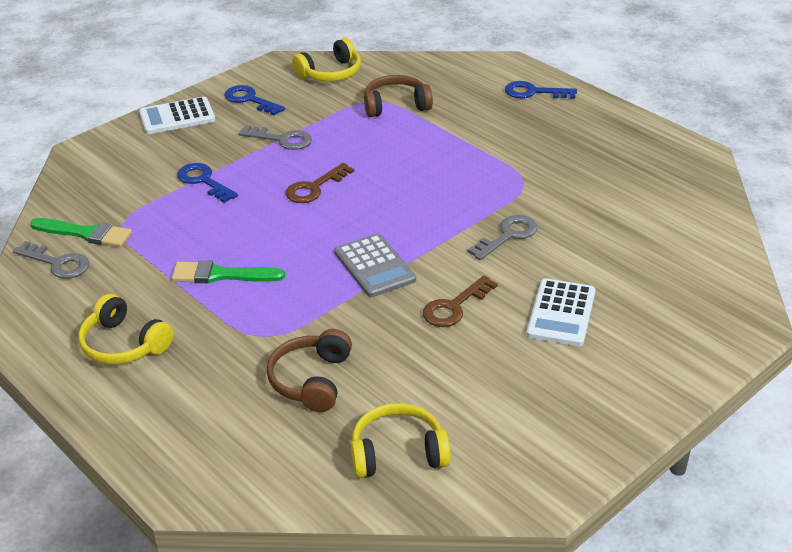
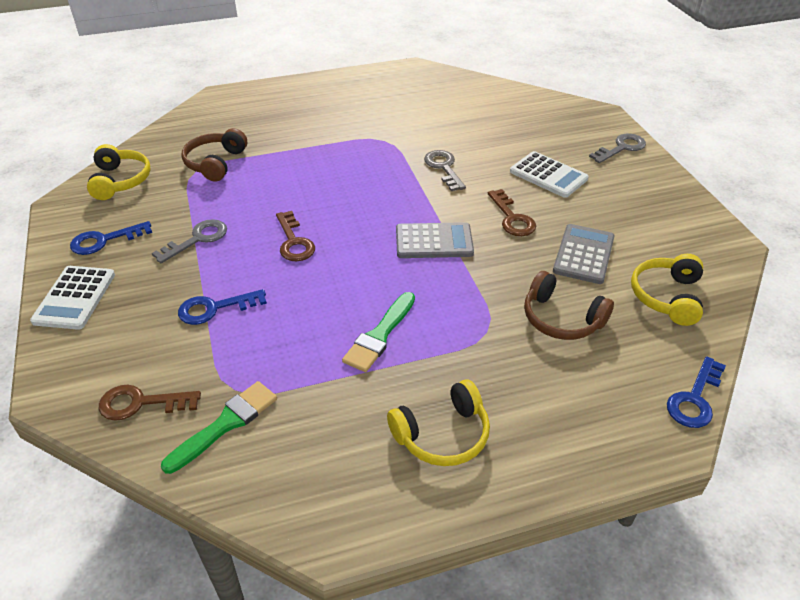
camera: 65 degrees left, 5 degrees up
(58, 263) = (262, 462): grey key -> grey key (621, 148)
(88, 189) = (140, 403): none -> brown key
(428, 373) = (583, 254): none -> grey calculator
(533, 92) = (272, 99): blue key -> blue key (694, 399)

